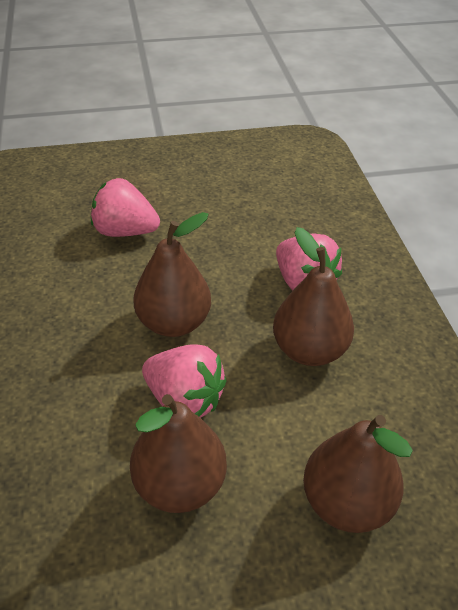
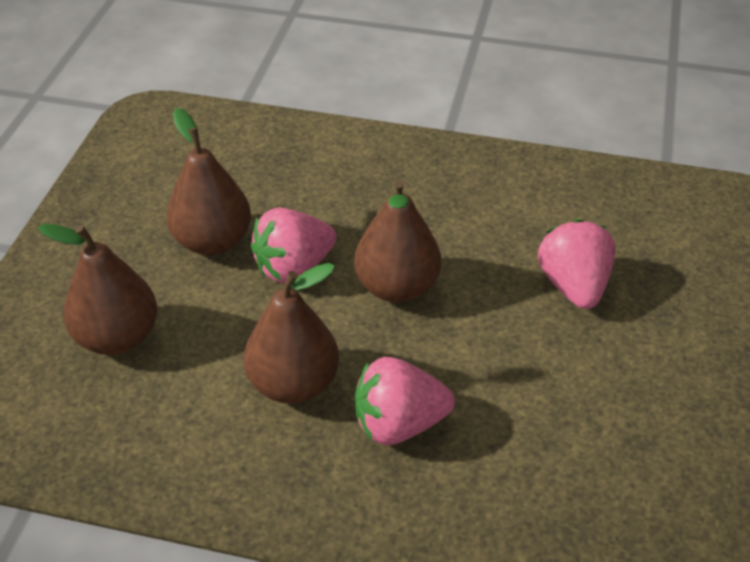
camera: 115 degrees right, 0 degrees up
(125, 231) = (573, 286): pink strawberry -> pink strawberry turned 45 degrees counterclockwise

